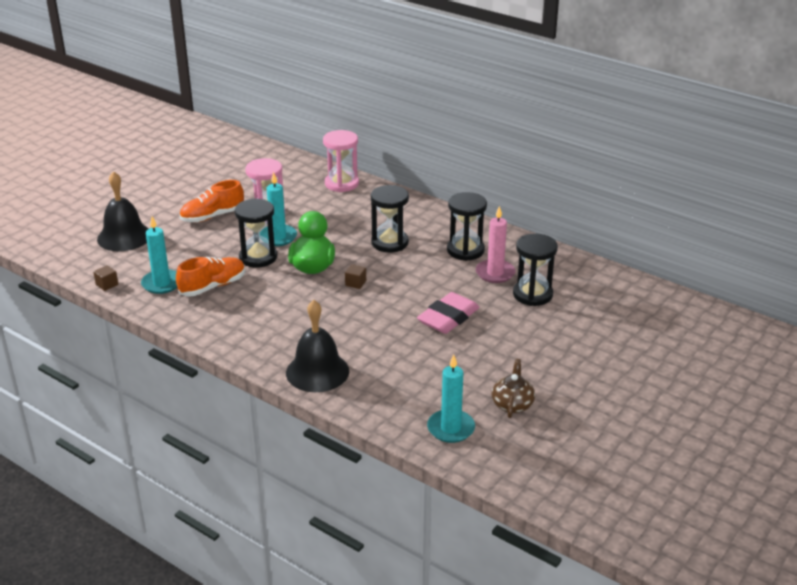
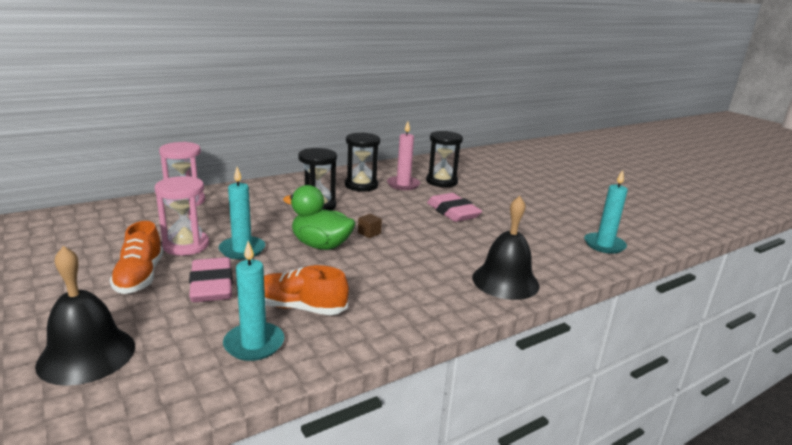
camera: 70 degrees left, 10 degrees down
(107, 284) = (203, 396): brown cube -> none
(212, 286) = (299, 307): orange shoe -> orange shoe turned 60 degrees counterclockwise
(219, 245) = (212, 286): none -> pink eraser
(258, 257) = (269, 268): black hourglass -> none
(512, 404) = (576, 218): brown teapot -> none

